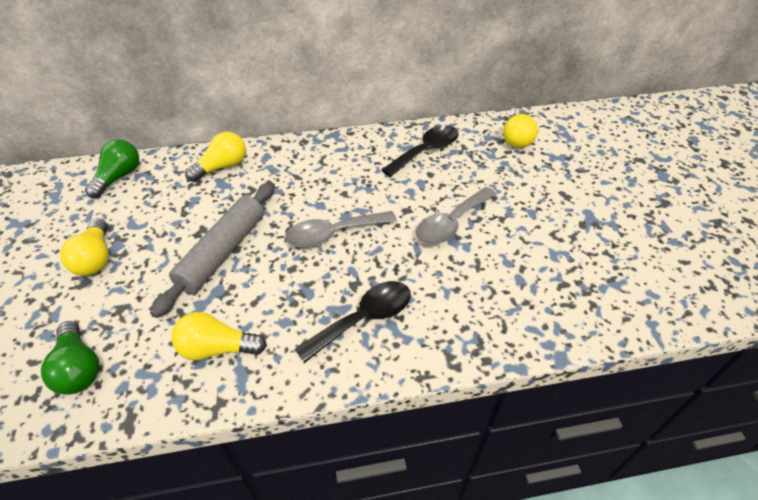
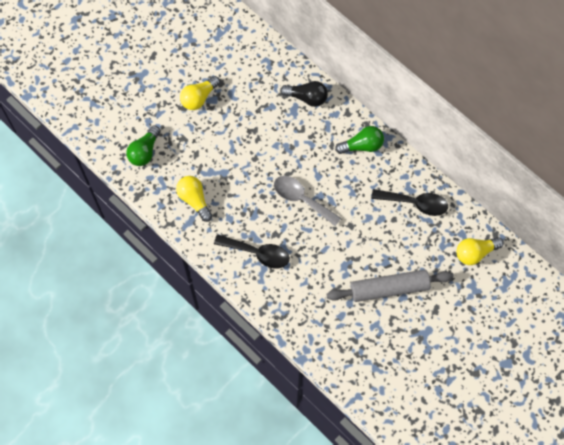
camera: 55 degrees right, 20 degrees up
(119, 177) = (256, 51): green light bulb -> green light bulb (362, 146)
(222, 167) = (307, 98): yellow light bulb -> black light bulb
(222, 252) = (247, 154): grey rolling pin -> grey rolling pin (389, 288)
(451, 223) = (357, 256): grey spoon -> none

